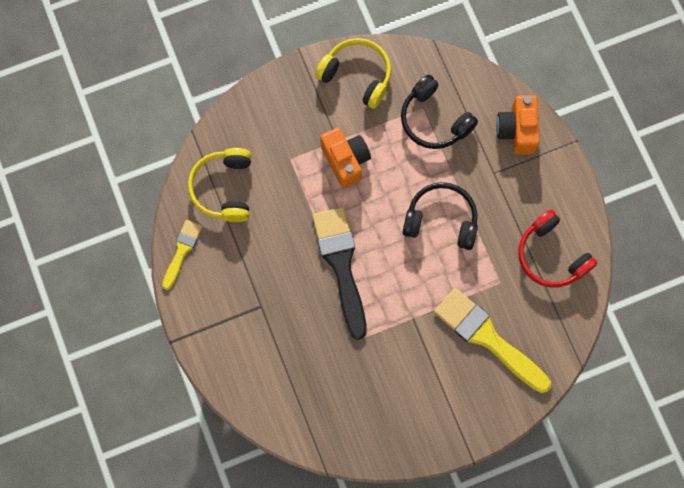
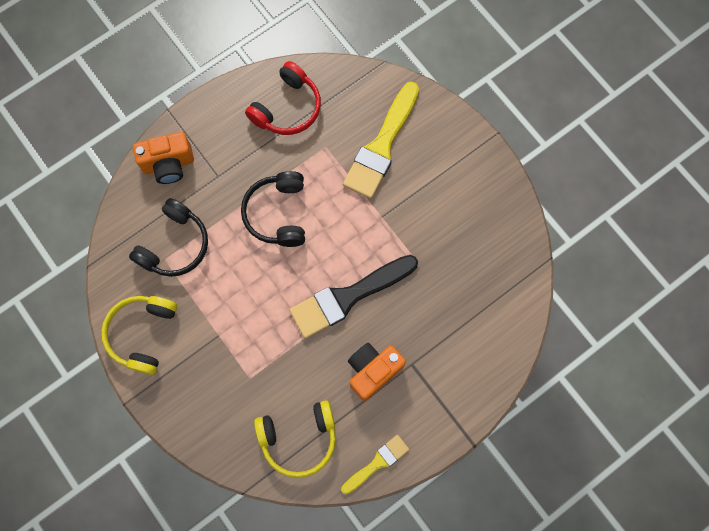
camera: 105 degrees left, 0 degrees up
(182, 251) = (377, 463): yellow brush -> yellow brush turned 135 degrees clockwise
(345, 161) = (239, 321): orange camera -> orange camera (373, 371)

